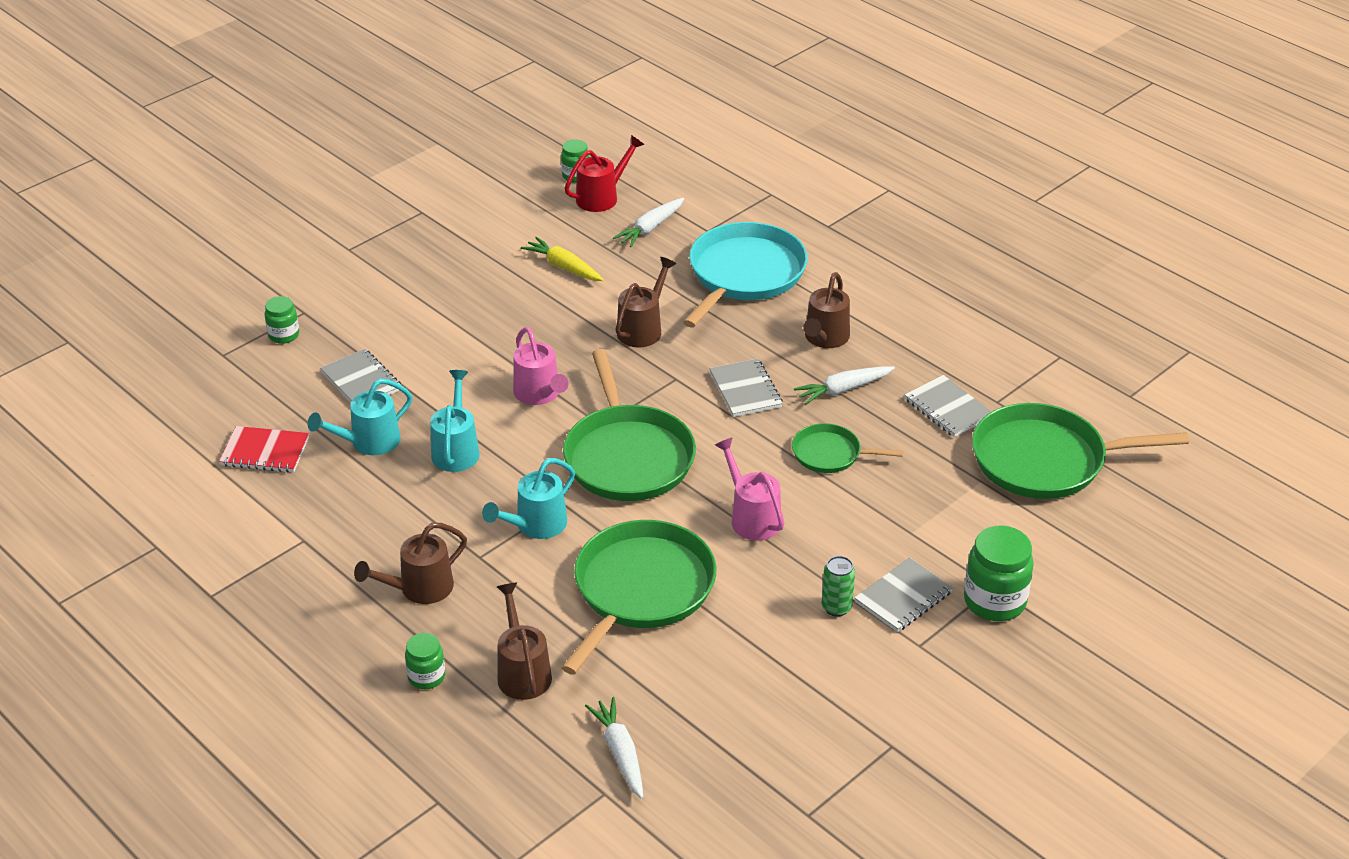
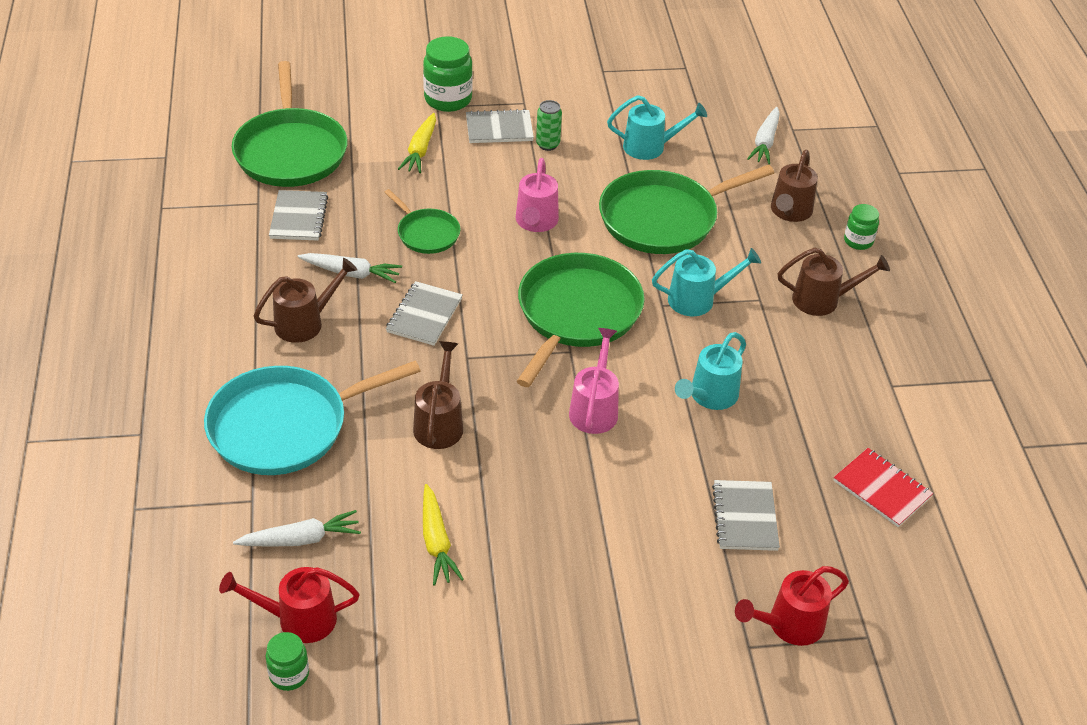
camera: 145 degrees left, 5 degrees up
(284, 335) = (788, 625): green jar -> red watering can
(368, 443) = (781, 446): turquoise watering can -> turquoise watering can (651, 147)
(643, 328) = (439, 422): brown watering can -> brown watering can turned 120 degrees clockwise
(941, 528) = (420, 150): none -> yellow carrot
(1045, 460) = (291, 151): green pan -> green pan turned 45 degrees clockwise

